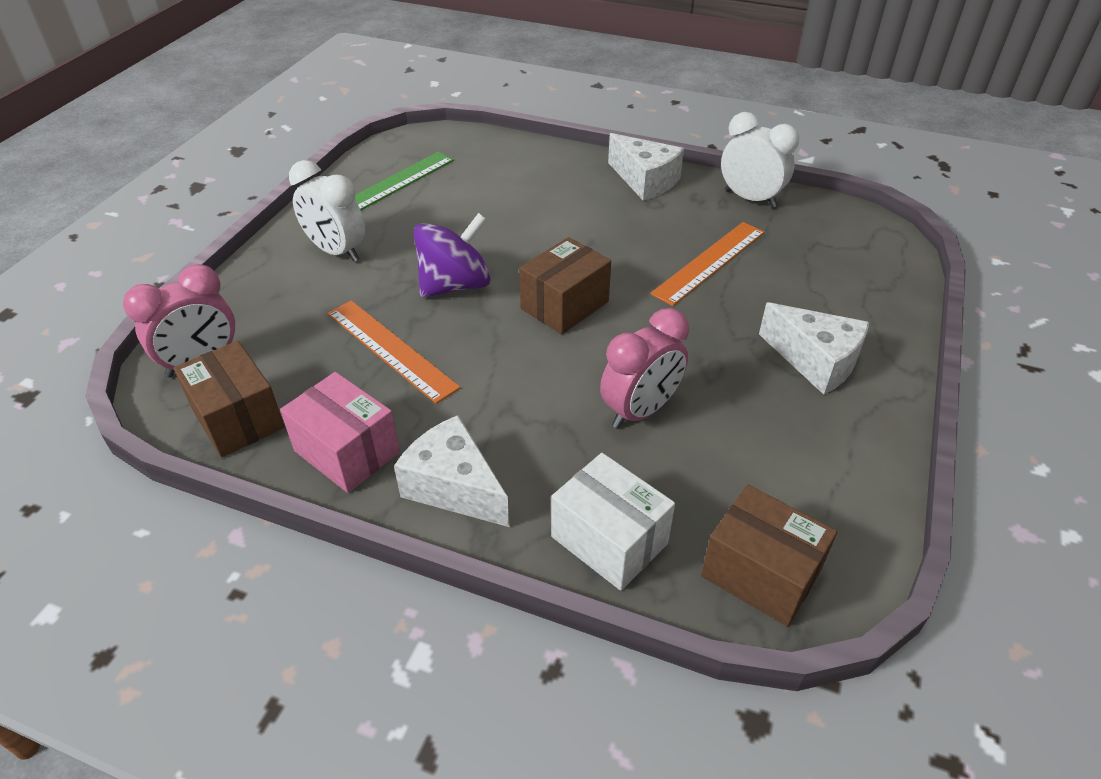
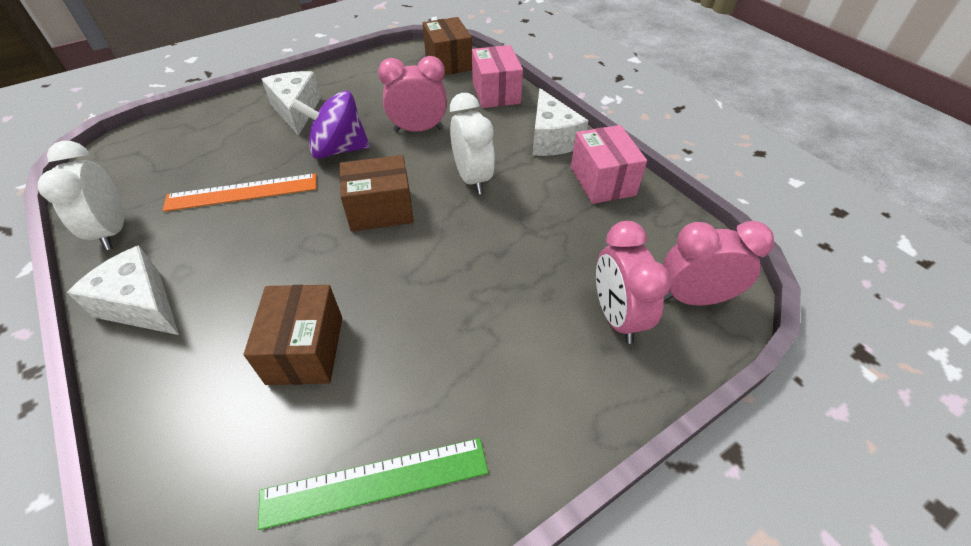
camera: 145 degrees left, 5 degrees up
(238, 418) = (670, 234): brown box -> brown box (305, 350)
(274, 318) = (617, 316): none -> pink clock
(336, 251) = (518, 380): white clock -> white clock (472, 179)
(391, 349) = (534, 236): orange ruler -> none
(455, 285) = (440, 271): purple spinning top -> purple spinning top (338, 149)
(609, 540) = (496, 93): white box -> pink box
(645, 181) = (141, 305): white cheese -> white cheese turned 45 degrees counterclockwise

